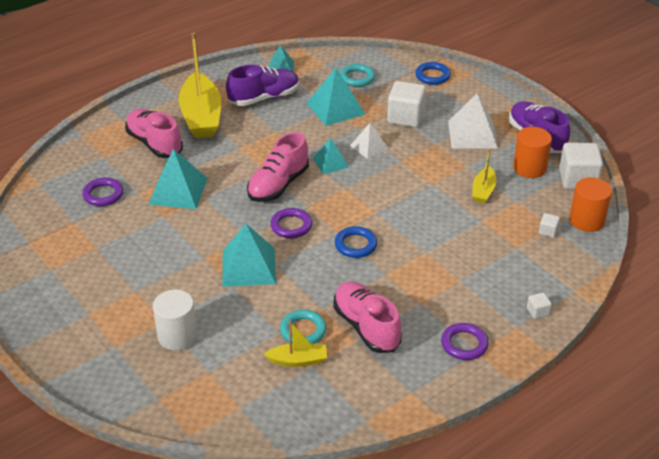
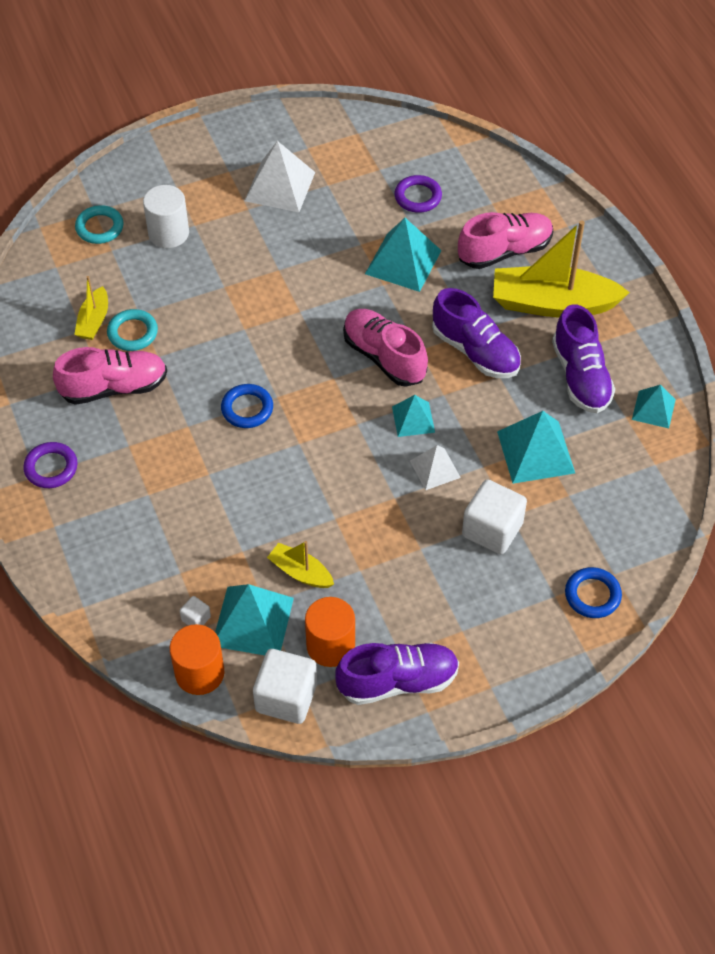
camera: 105 degrees right, 15 degrees up
(248, 267) = (248, 305): turquoise pyramid -> turquoise pyramid (253, 621)
(257, 144) = (475, 351): none -> purple shoe
(291, 226) = (303, 355): purple ring -> none
(357, 78) = (608, 495): turquoise ring -> turquoise ring (99, 227)
(472, 134) = (429, 600): white pyramid -> white pyramid (280, 186)
(537, 312) = (67, 555): white cube -> none

